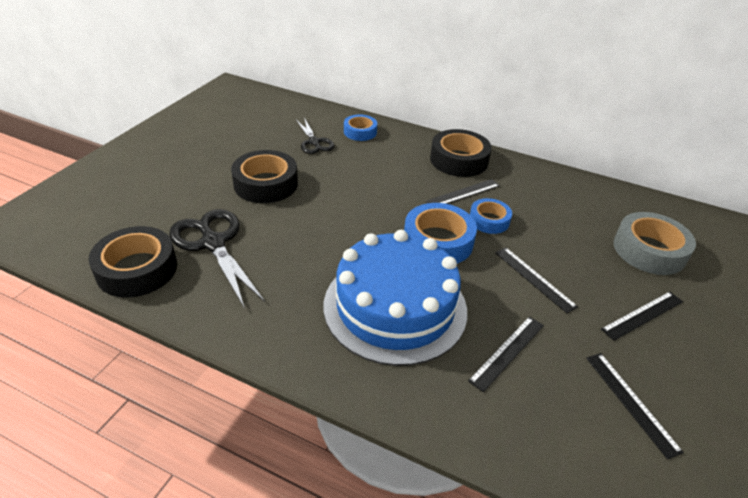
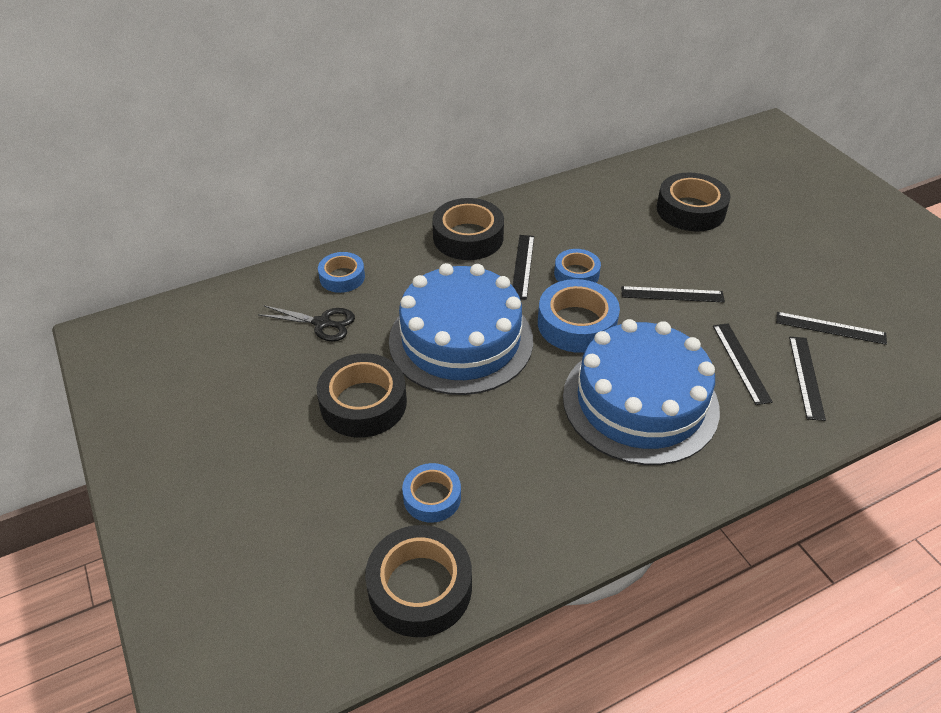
camera: 50 degrees left, 5 degrees up
(213, 243) = (432, 497): black scissors -> blue tape
(360, 197) = (461, 340): none -> blue cake
(642, 315) = (755, 263): black ruler -> black ruler (806, 377)
(649, 250) = (690, 210): grey tape -> black tape

